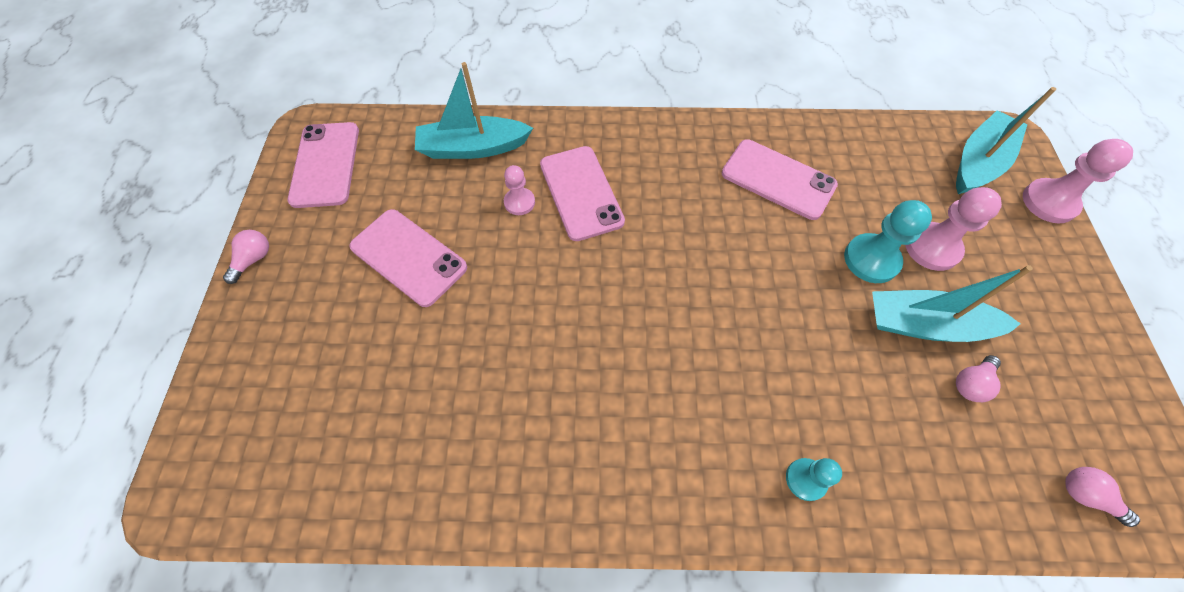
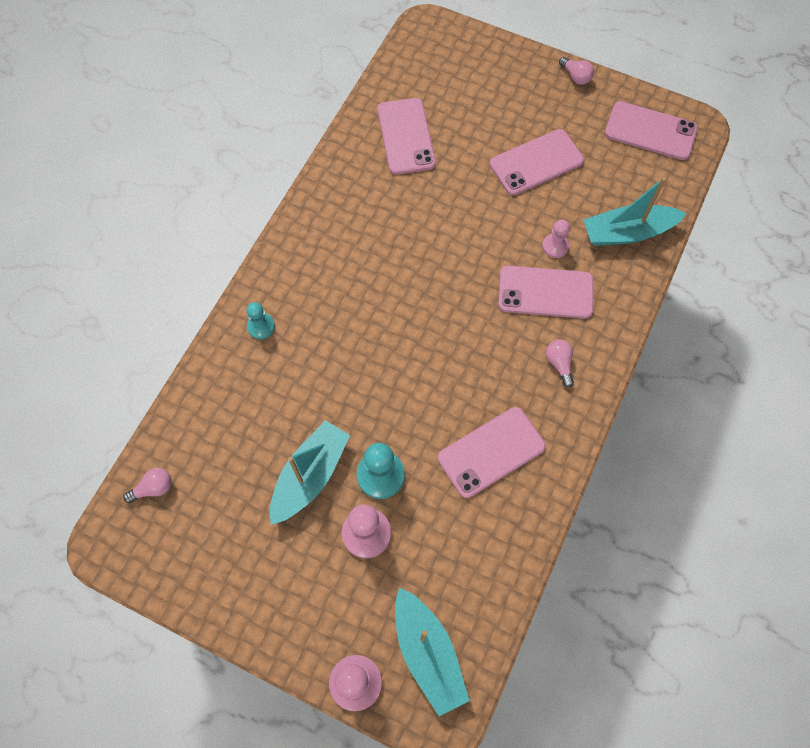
camera: 115 degrees right, 5 degrees up
(416, 430) = (406, 136): none -> pink phone
(473, 148) = (627, 232): turquoise boat -> turquoise boat turned 120 degrees counterclockwise
(971, 383) = (255, 474): pink light bulb -> pink light bulb (559, 364)

